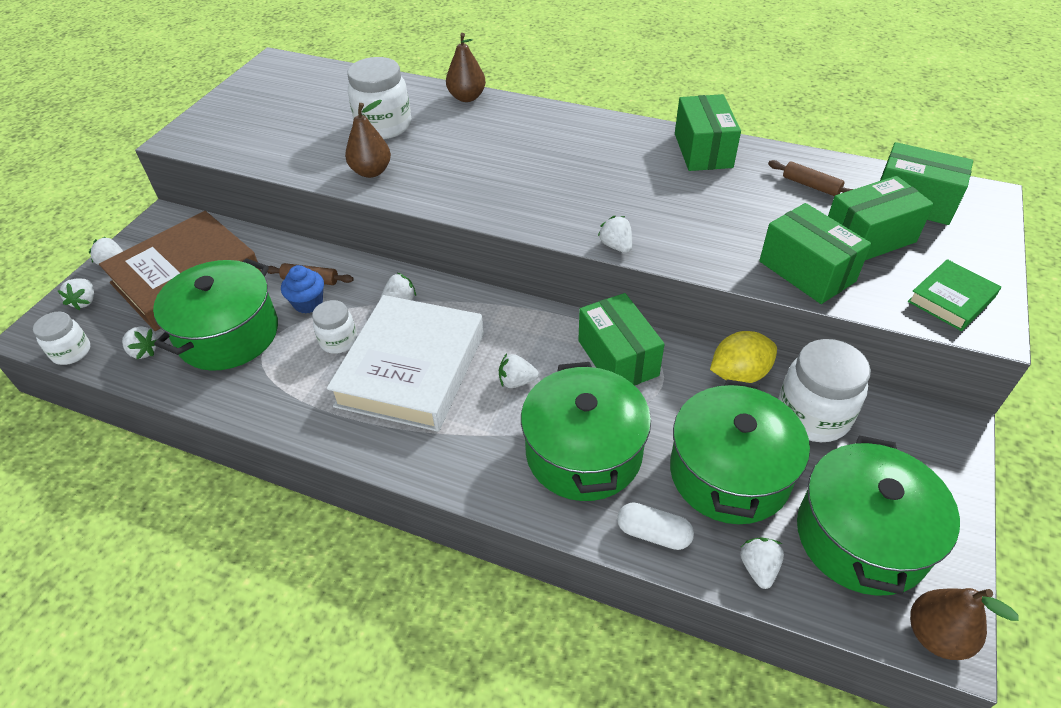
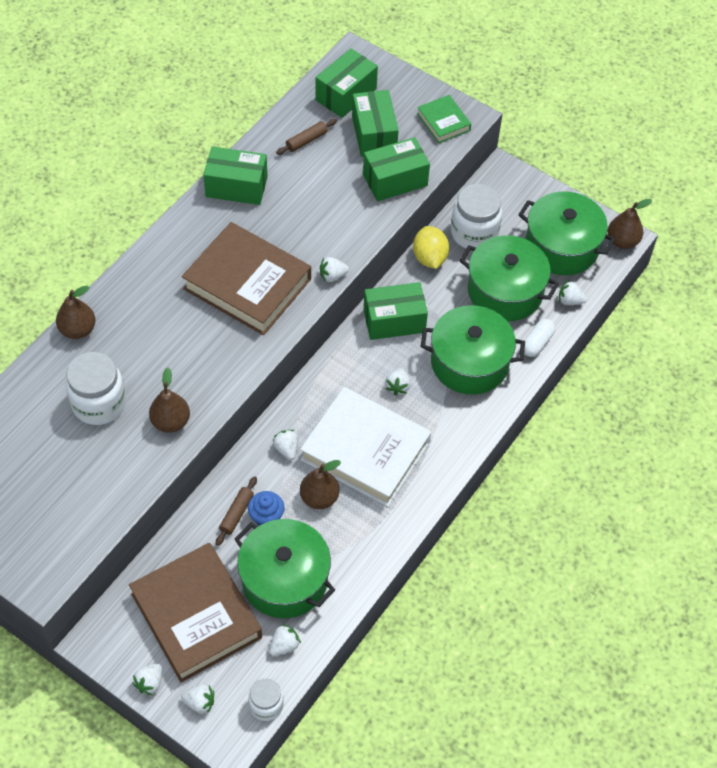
camera: 80 degrees left, 10 degrees up
(338, 341) = (319, 497): white jar -> brown pear
(571, 184) = (247, 284): none -> brown book

